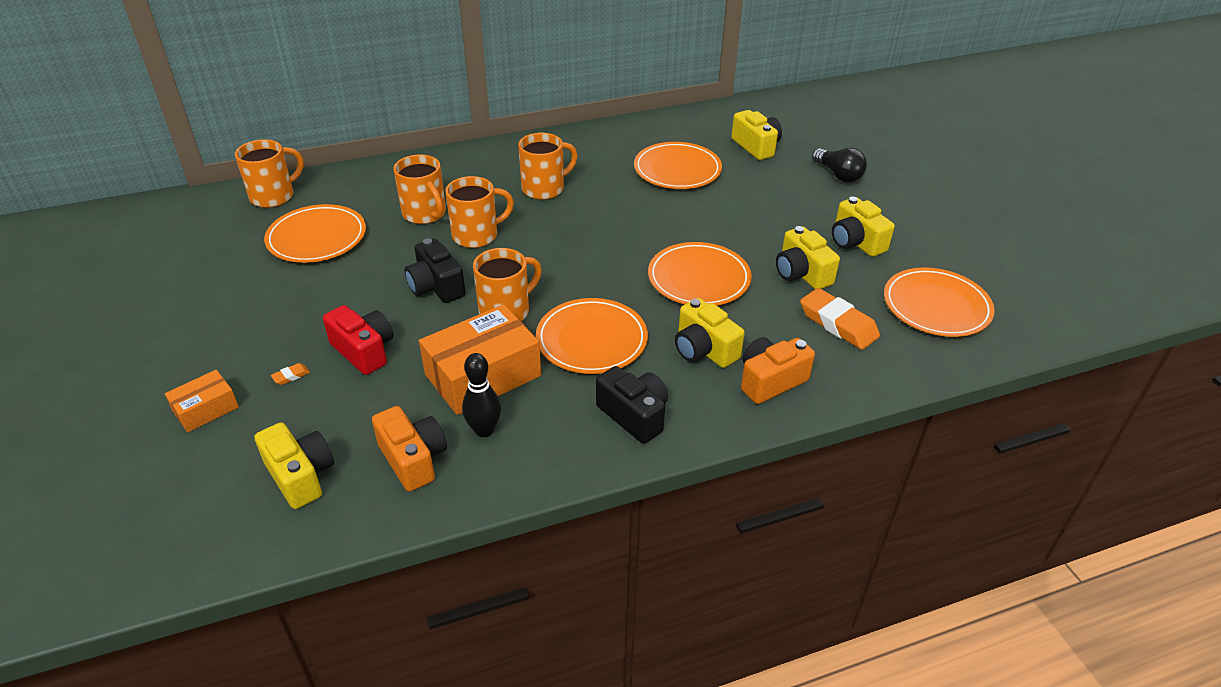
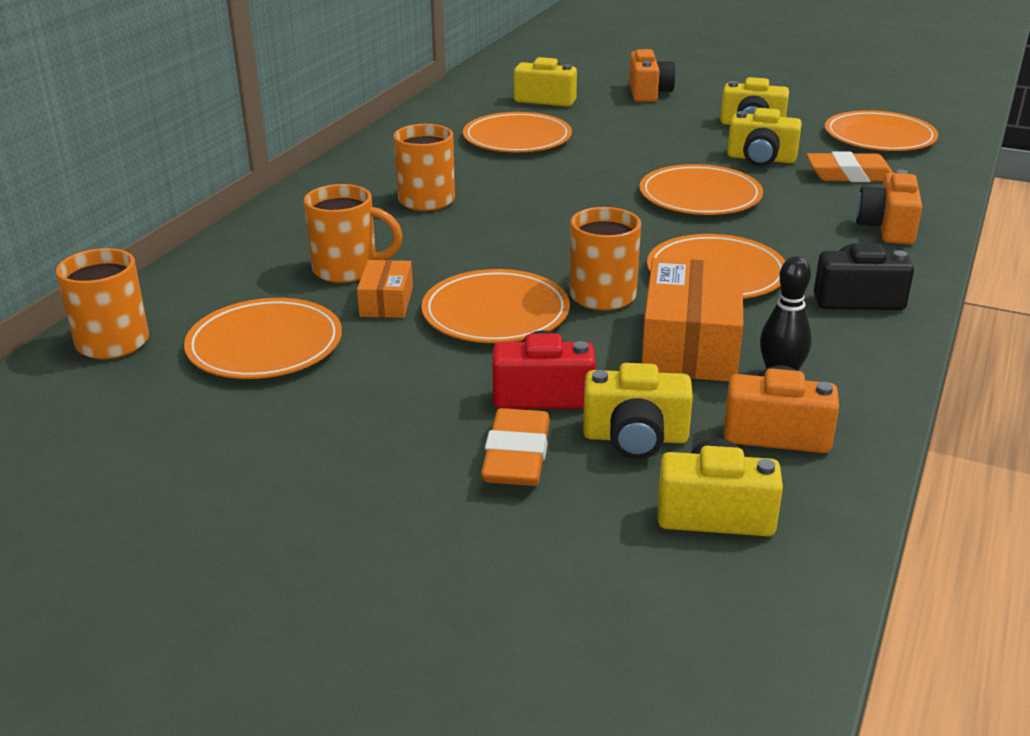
camera: 45 degrees left, 10 degrees down
(206, 409) = (491, 540): orange box -> orange box (386, 302)
(291, 376) = (517, 456): orange eraser -> orange eraser, size x2.47
(436, 287) = (495, 313): black camera -> orange plate
(477, 235) = (443, 259): orange mug -> none
(704, 349) = (806, 234): yellow camera -> yellow camera (635, 437)
(838, 175) = (648, 93): black light bulb -> orange camera

